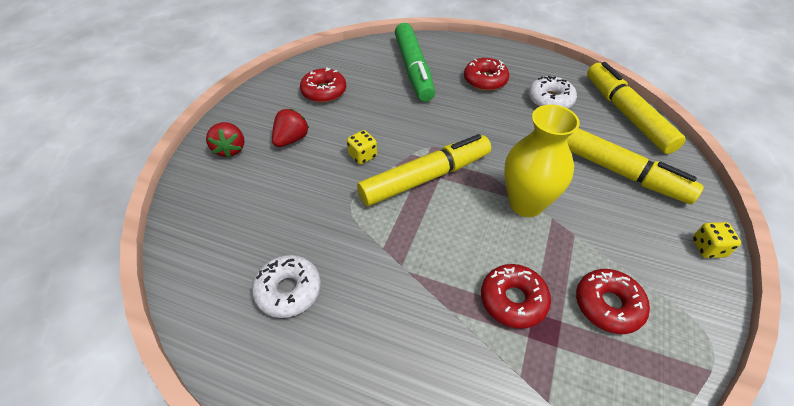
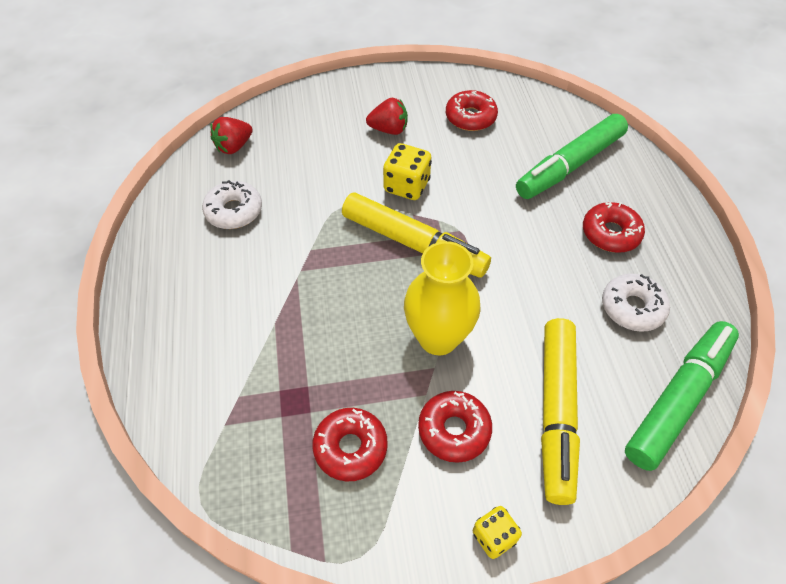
camera: 60 degrees right, 5 degrees up
(230, 149) = (348, 100): red strawberry -> red strawberry (234, 147)
(362, 156) = (407, 186): yellow dice -> yellow dice, size x1.55
(513, 300) = (311, 366): red donut -> red donut (454, 430)
(626, 114) = (678, 399): yellow marker -> green marker

